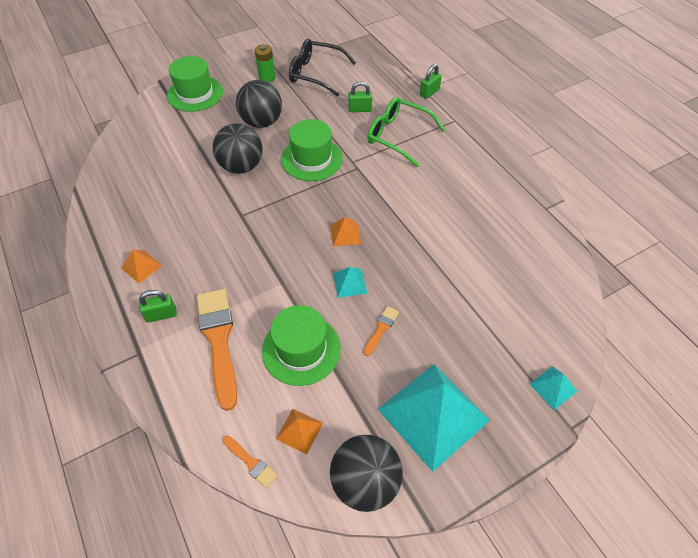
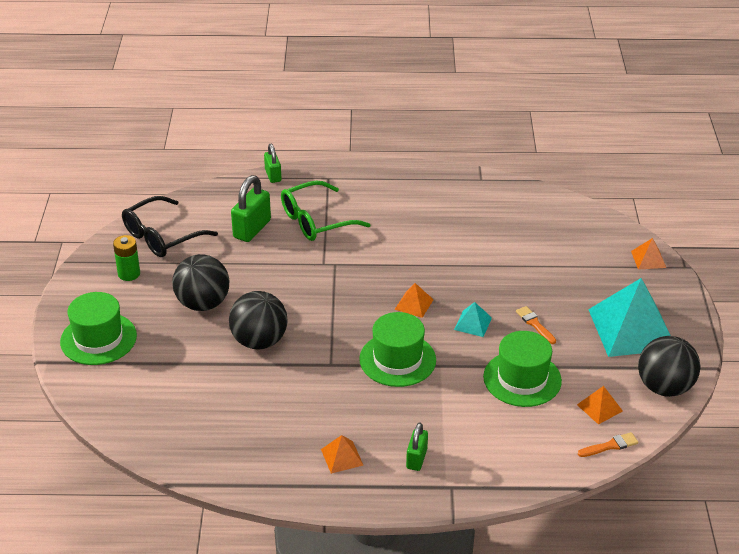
camera: 60 degrees left, 15 degrees down
(218, 340) = (475, 428): orange brush -> none
(312, 159) = (295, 288): green hat -> green hat (397, 359)
(360, 109) = (252, 229): green padlock -> green padlock, size x1.63
(553, 387) = (648, 259): turquoise pyramid -> orange pyramid

